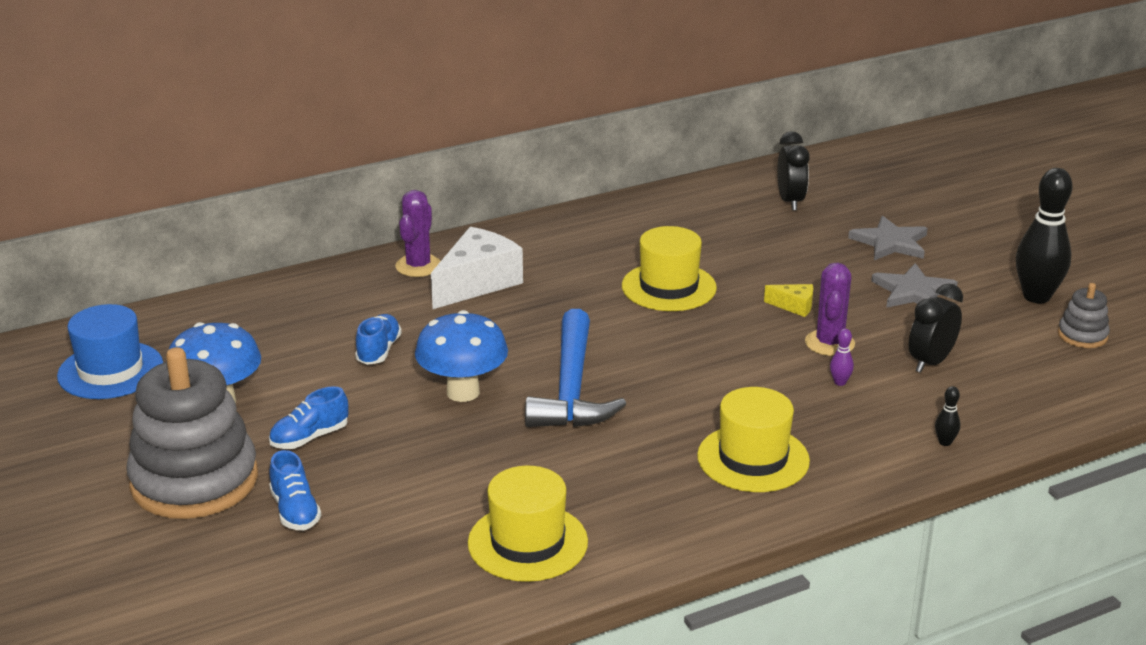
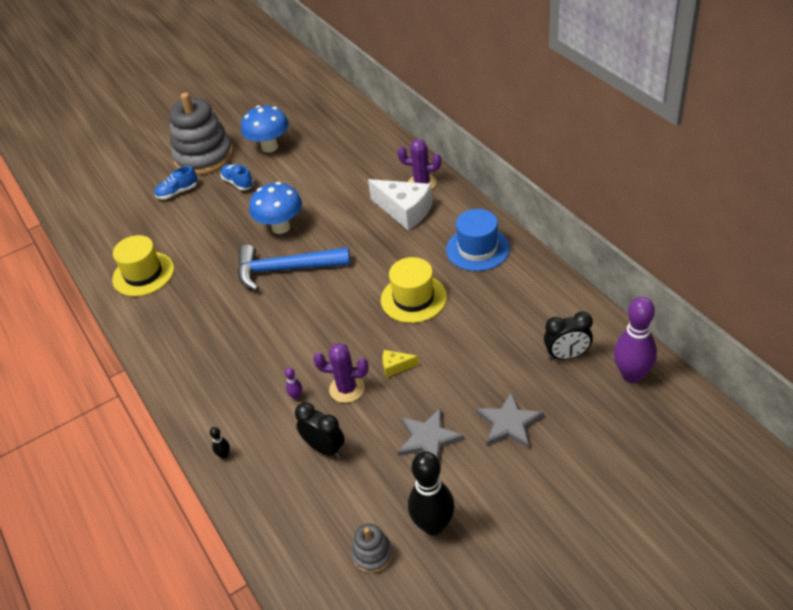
camera: 90 degrees right, 15 degrees up
(110, 370) = (298, 107): blue hat -> blue hat (477, 249)
(378, 351) = (322, 188): blue shoe -> none
(753, 458) = (211, 357): yellow hat -> none
(794, 306) = (396, 367): yellow cheese -> yellow cheese turned 75 degrees clockwise
(824, 172) = (632, 375): none -> purple bowling pin

